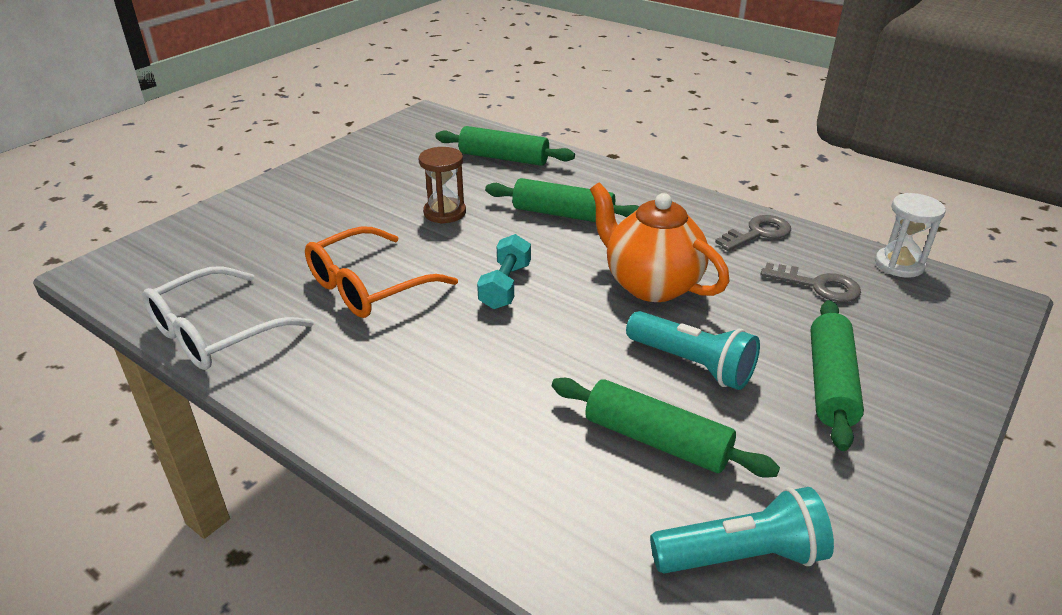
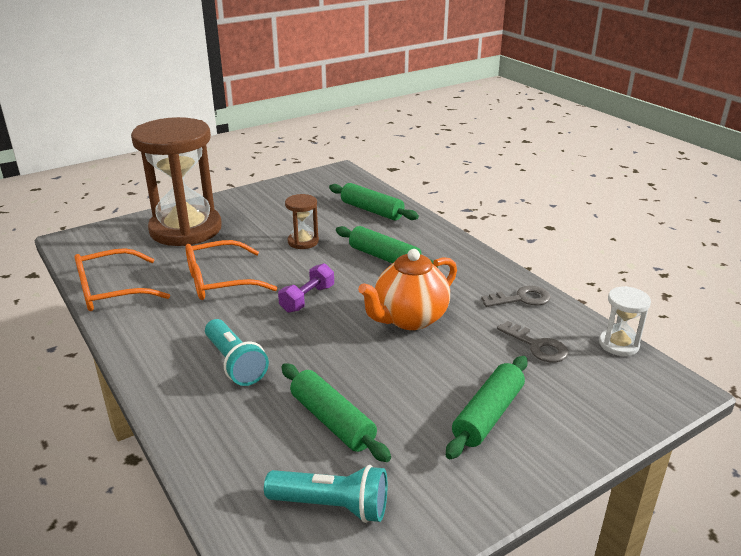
camera: 20 degrees right, 5 degrees down
(216, 333) = (111, 291): white glasses -> orange glasses
(268, 225) = (185, 229): none -> brown hourglass
(505, 286) = (307, 299): turquoise dumbbell -> purple dumbbell
(651, 285) = (409, 319): orange teapot -> orange teapot turned 105 degrees counterclockwise
(692, 364) = (396, 378): turquoise flashlight -> turquoise flashlight (235, 363)

